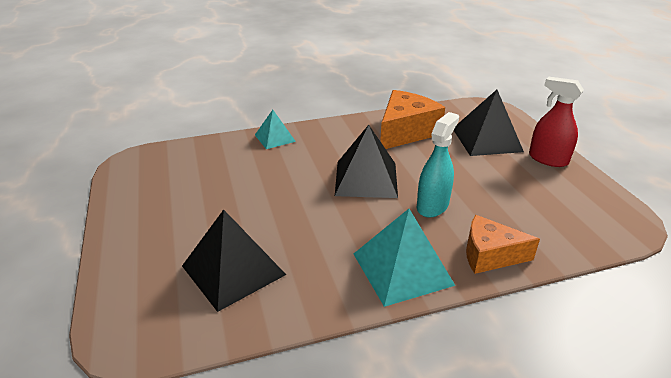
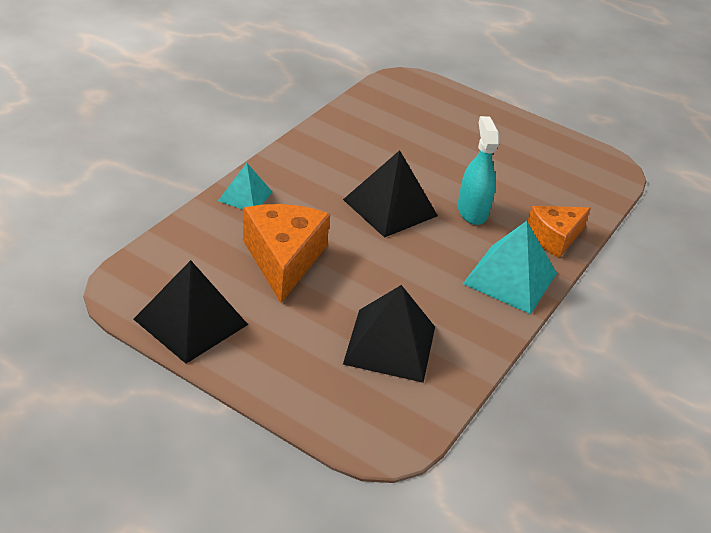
camera: 45 degrees left, 5 degrees up
(405, 132) = (364, 139): orange cheese -> orange cheese (283, 259)
(486, 139) = (443, 122): black pyramid -> black pyramid (191, 321)
(548, 159) = (509, 126): red spray bottle -> none

